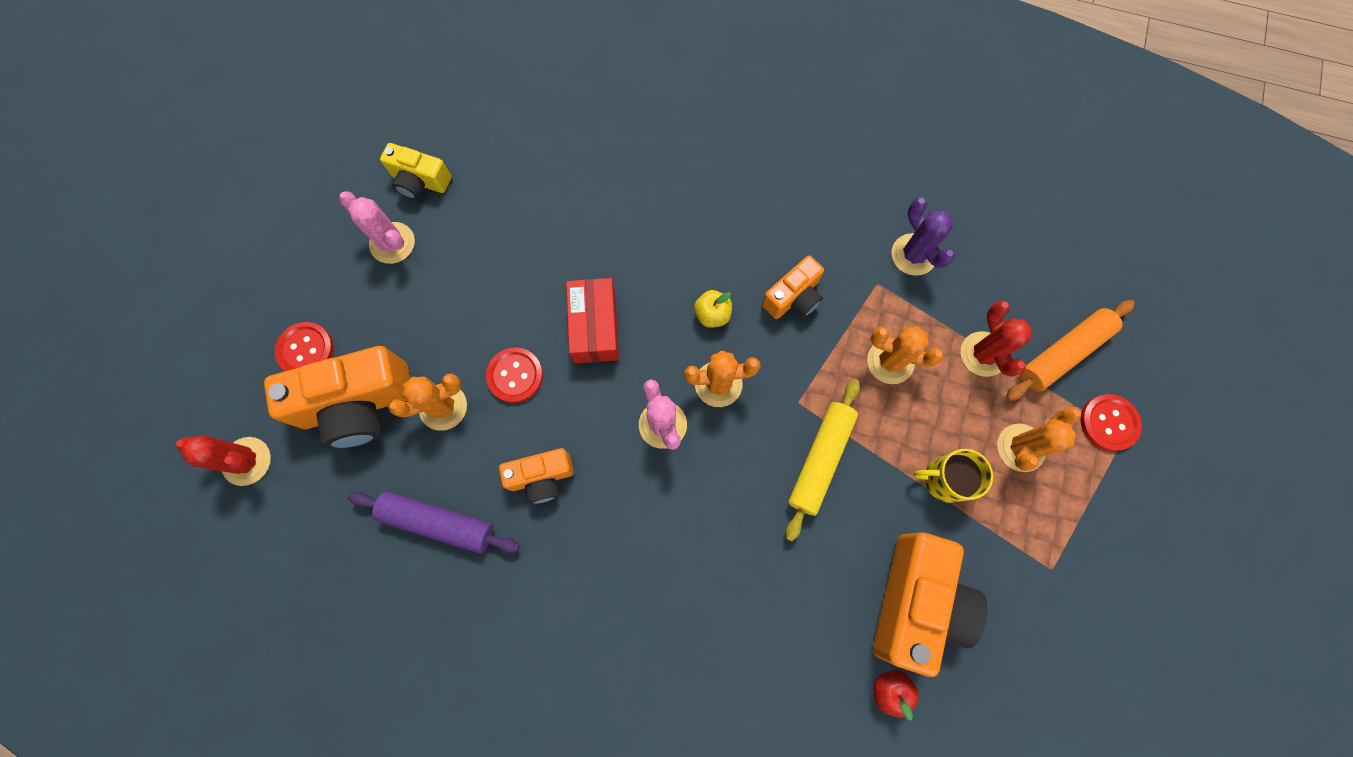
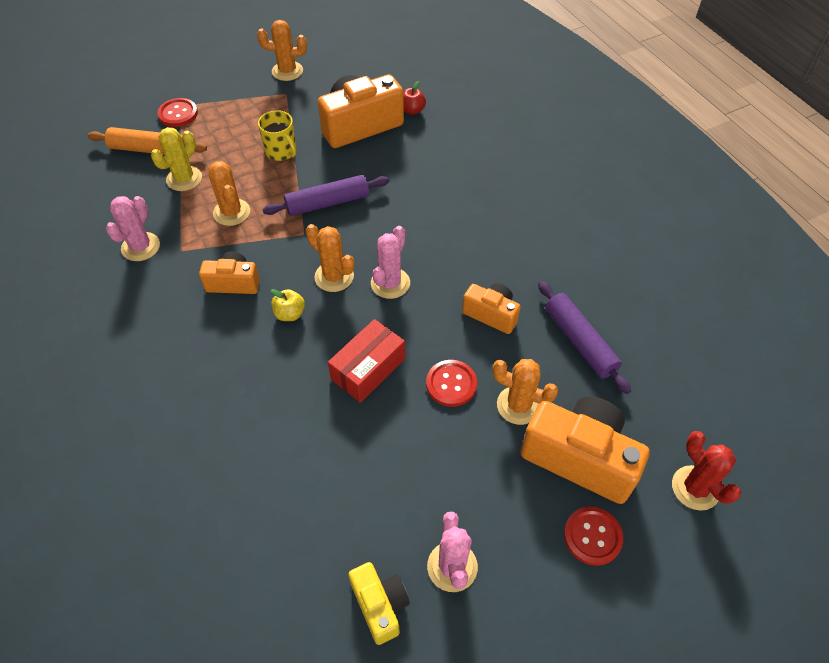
camera: 135 degrees left, 20 degrees down
(820, 459) = (328, 203): yellow rolling pin -> purple rolling pin
(913, 255) = (140, 247): purple cactus -> pink cactus
(983, 354) = (184, 179): red cactus -> yellow cactus
(1020, 447) = (229, 135): orange cactus -> orange cactus (287, 71)

